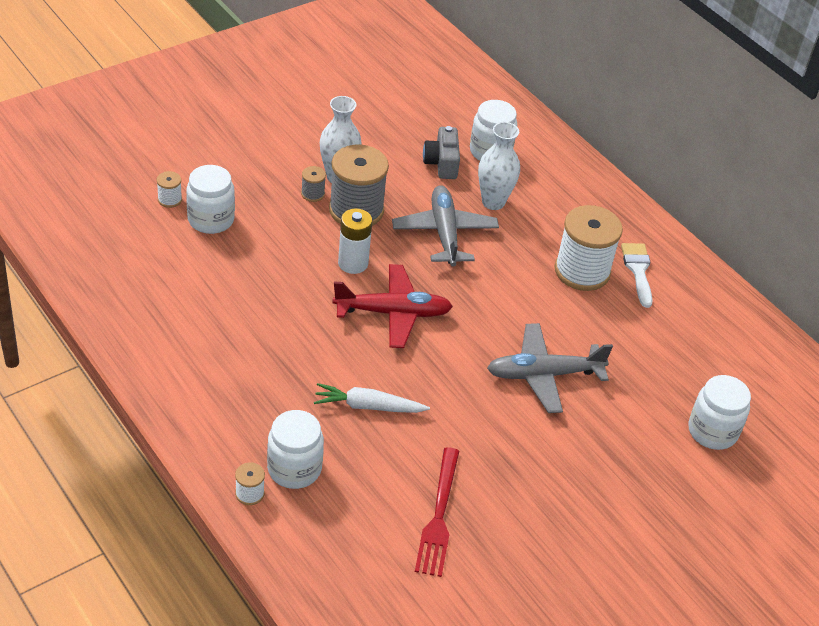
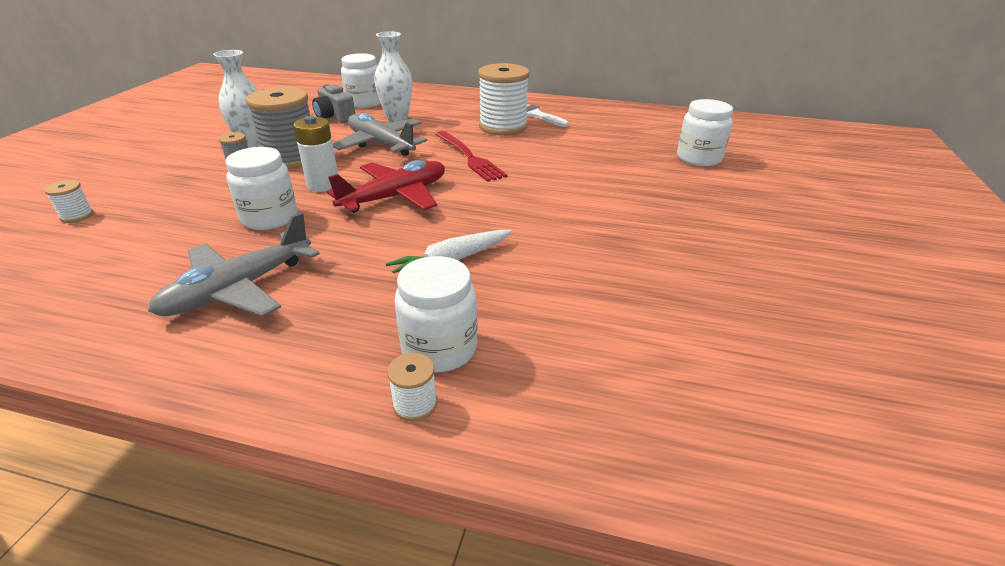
camera: 35 degrees left, 10 degrees down
(211, 220) = (141, 211): white jar -> white jar (269, 218)
(439, 517) = (623, 303): red fork -> red fork (470, 158)
(543, 375) = (558, 179): grey plane -> grey plane (238, 289)

